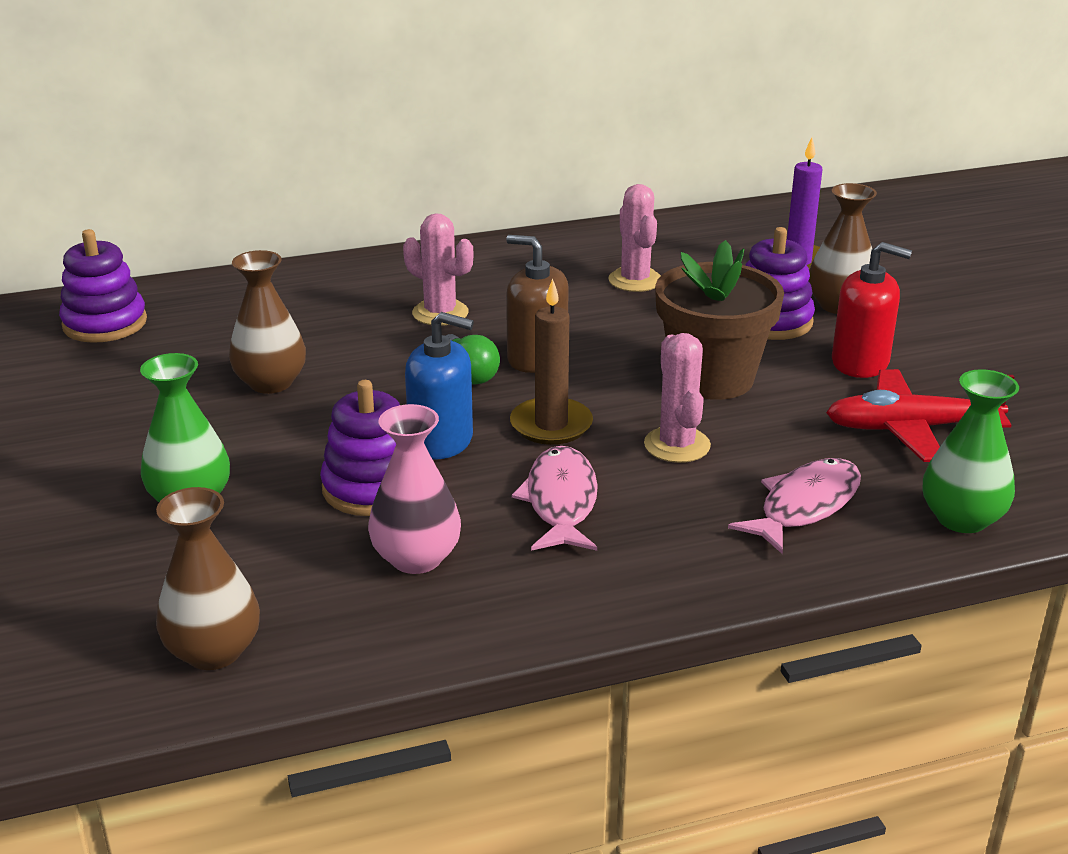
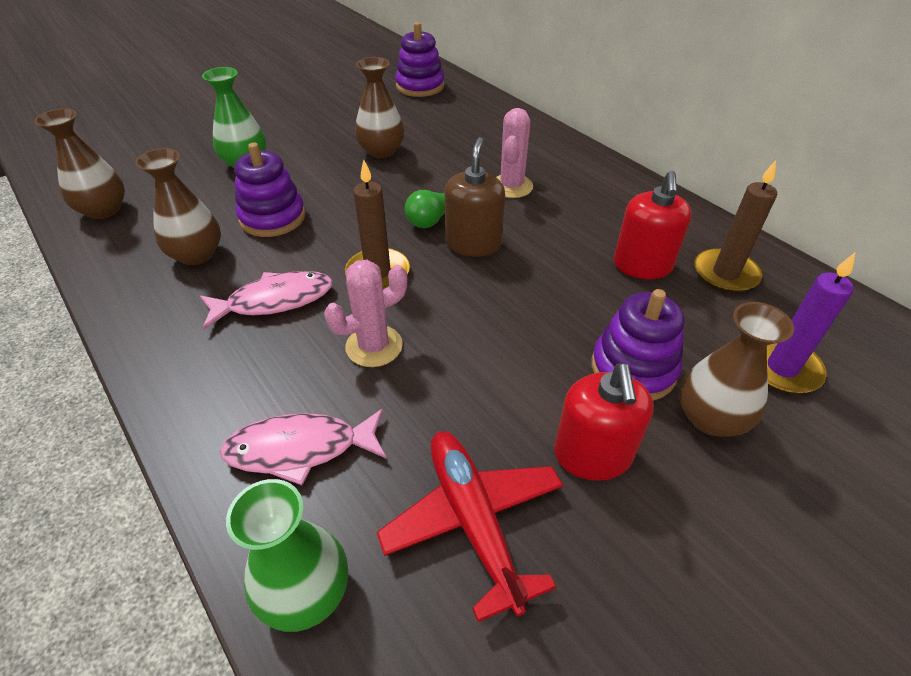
camera: 70 degrees right, 15 degrees up
(416, 558) = (196, 254): pink vase -> brown vase
(441, 441) = (338, 230): blue soap dispenser -> none
(635, 280) = (642, 265): pink cactus -> red soap dispenser
(670, 248) = (725, 273): none -> brown candle
(712, 378) = (495, 347): brown flower pot -> none
(804, 506) = (300, 449): pink fish -> pink fish turned 150 degrees clockwise

